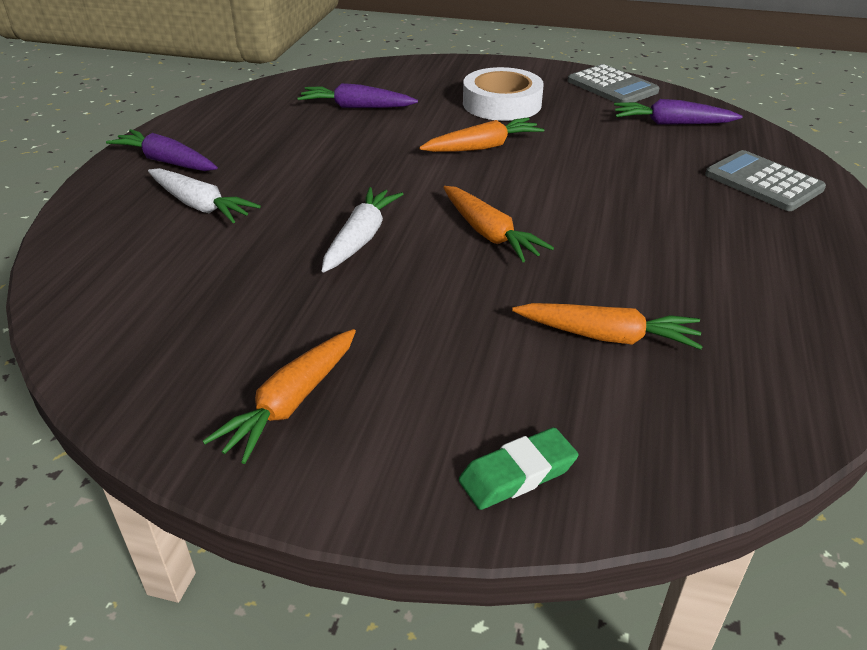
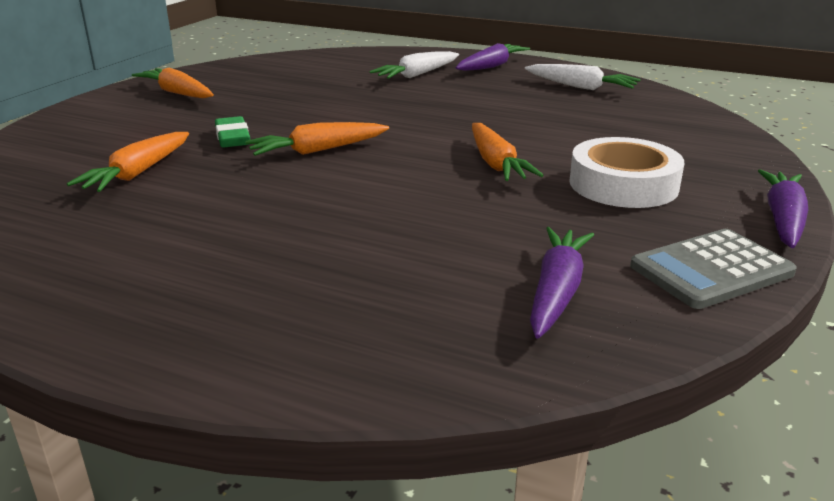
camera: 100 degrees right, 10 degrees down
(356, 107) = (603, 119): purple carrot -> purple carrot (783, 219)
(361, 238) = (341, 112): white carrot -> white carrot (581, 87)
(517, 474) = (54, 134): green eraser -> green eraser (232, 138)
(763, 182) = (337, 321): grey calculator -> none

